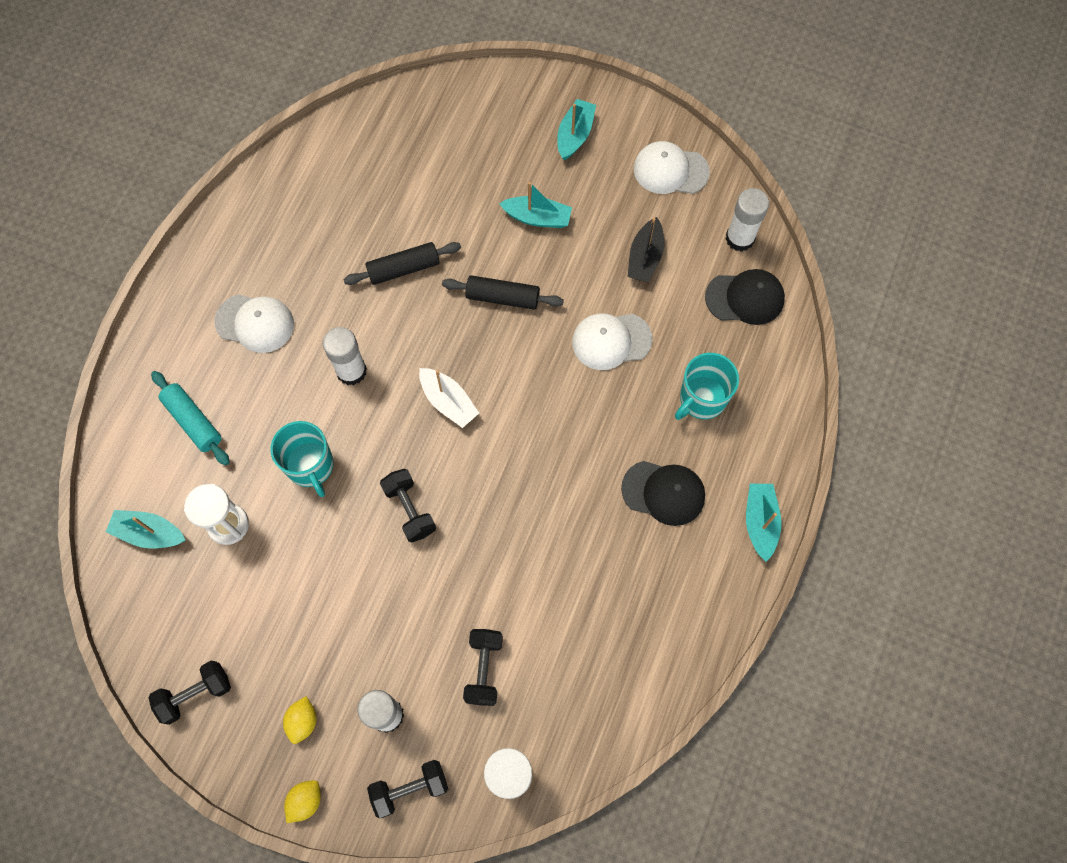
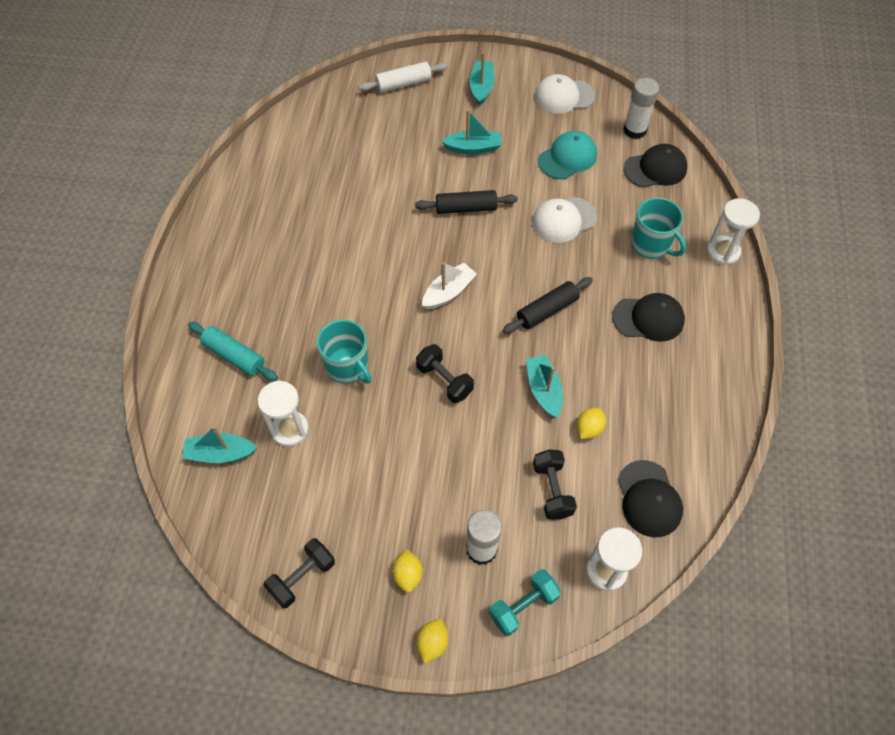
camera: 15 degrees left, 10 degrees down
(255, 323) = (266, 270): white cap -> none
(351, 371) = (359, 288): white glue stick -> none
(404, 269) = (378, 205): black rolling pin -> black rolling pin (547, 311)
(410, 788) = (523, 606): black dumbbell -> turquoise dumbbell
(448, 402) = (448, 292): white boat -> white boat turned 75 degrees counterclockwise
(483, 108) = (403, 84): none -> white rolling pin
(548, 609) = (589, 429): none -> yellow lemon
(584, 708) = (649, 499): none -> black cap
(645, 257) = (567, 158): black boat -> turquoise cap
(701, 399) = (651, 245): turquoise mug -> turquoise mug turned 75 degrees counterclockwise
(760, 522) = (733, 322): turquoise boat -> turquoise boat (543, 390)
(783, 429) = (722, 252): none -> white hourglass

